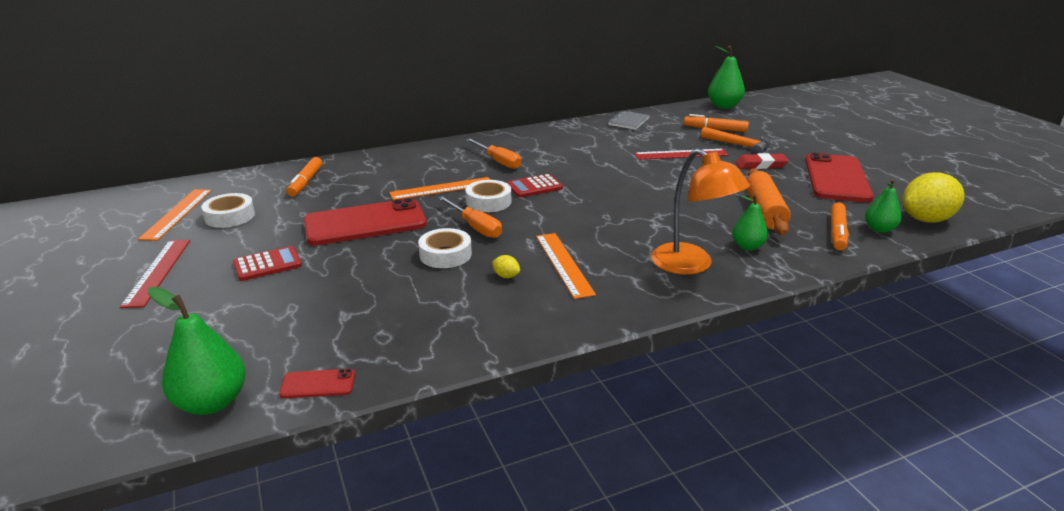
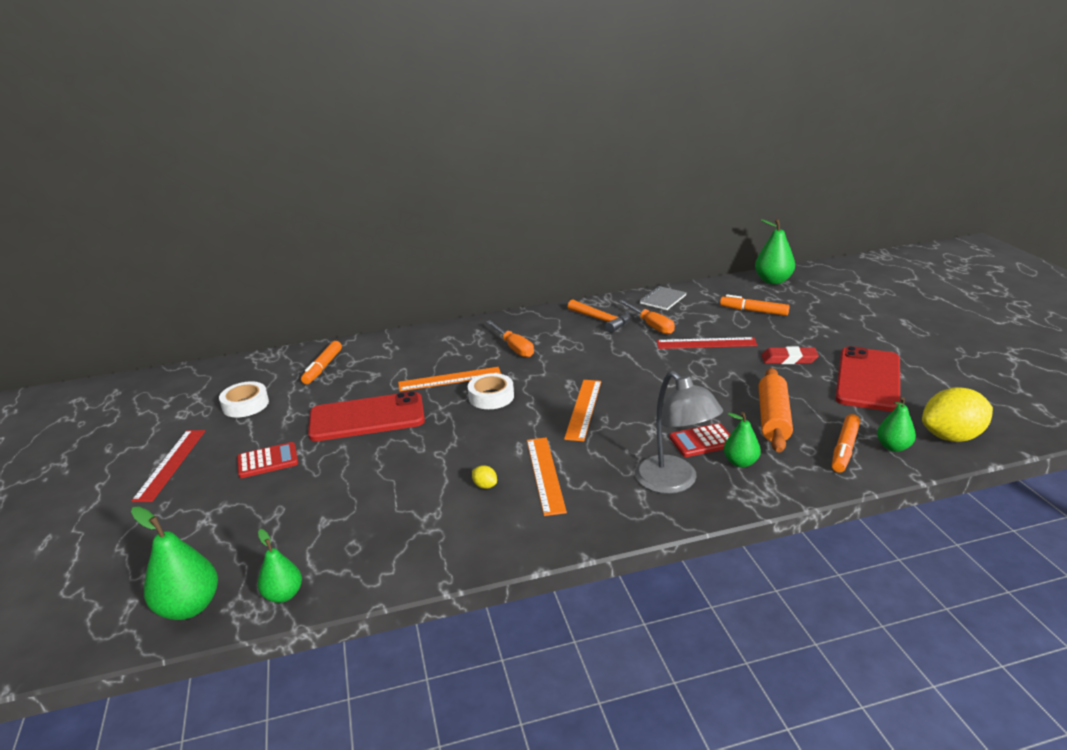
camera: 10 degrees right, 0 degrees up
(177, 214) = (200, 400): orange ruler -> orange ruler (584, 409)
(318, 384) = (283, 595): red phone -> green pear
(445, 254) = (433, 457): white tape -> none
(475, 227) = (470, 426): orange screwdriver -> orange screwdriver (651, 325)
(534, 187) = (542, 380): red calculator -> red calculator (702, 441)
(691, 265) = (674, 482): orange lamp -> grey lamp
(739, 145) = (773, 333): orange hammer -> orange hammer (601, 320)

